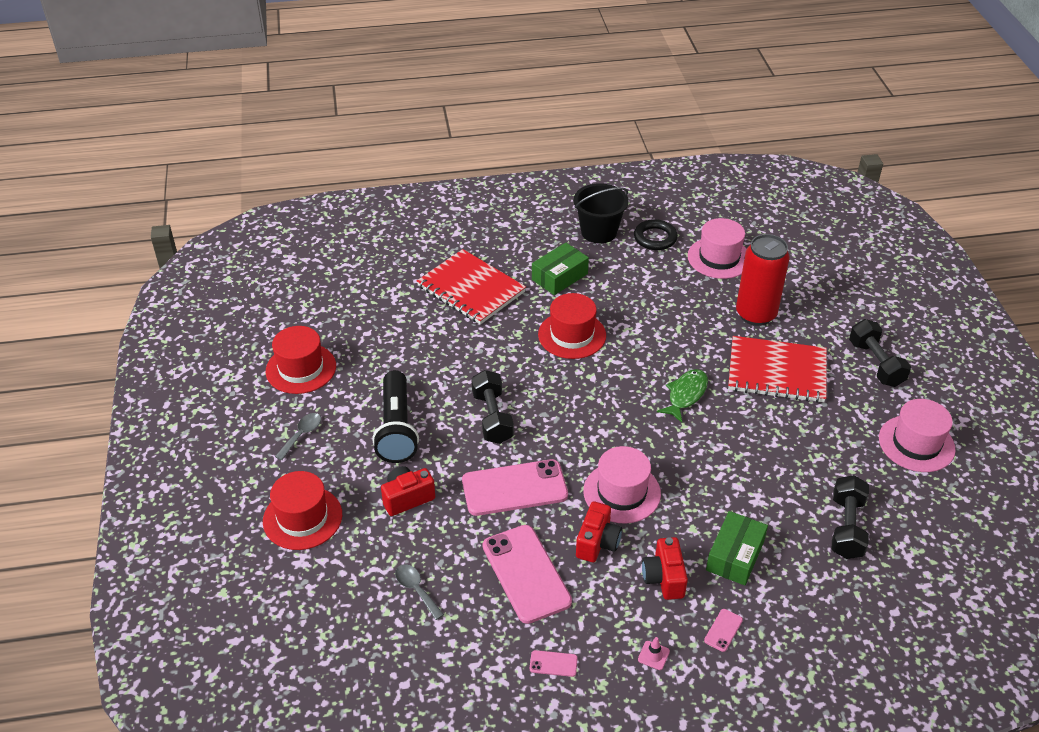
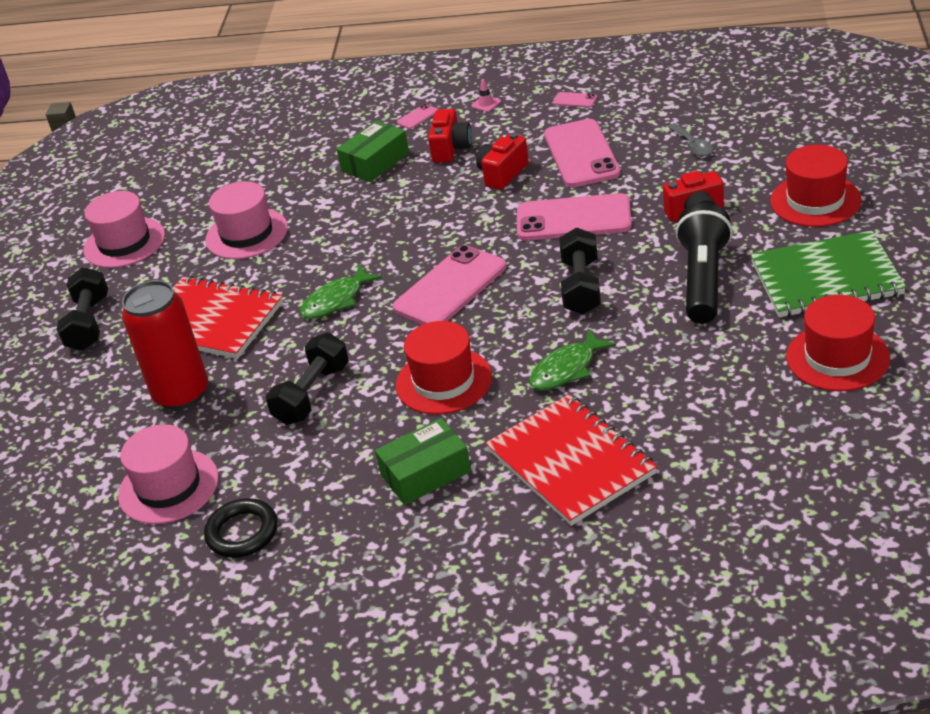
camera: 160 degrees left, 5 degrees down
(302, 435) = (826, 278): grey spoon -> green notebook
(488, 349) = (566, 369): none -> green fish
(597, 411) = (450, 287): none -> pink phone
(599, 232) = (327, 553): black bucket -> none
(622, 492) = (459, 212): pink hat -> pink hat (246, 234)
(846, 527) = (256, 179): black dumbbell -> black dumbbell (312, 394)

